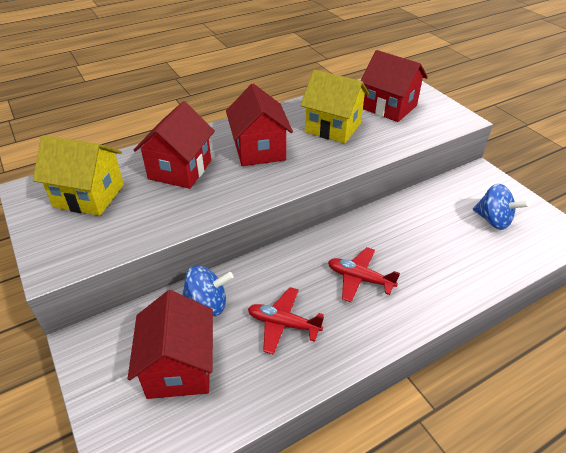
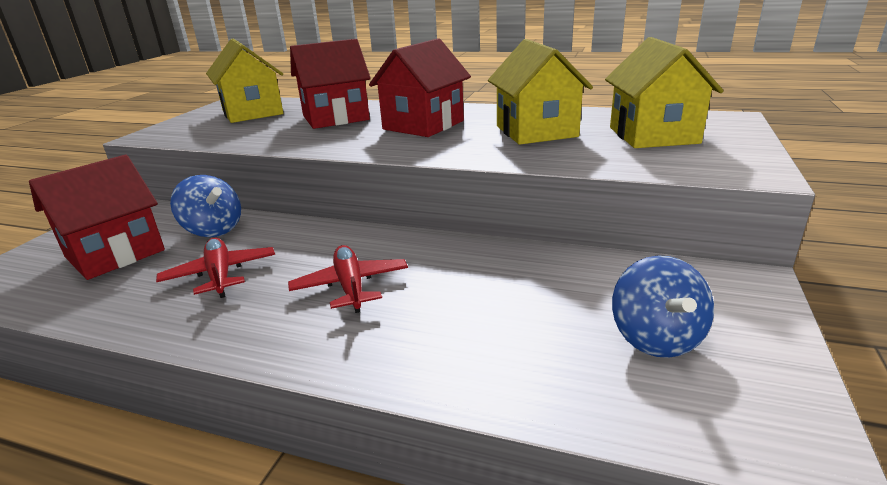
camera: 50 degrees right, 15 degrees down
(389, 107) = (653, 135): red house -> yellow house

